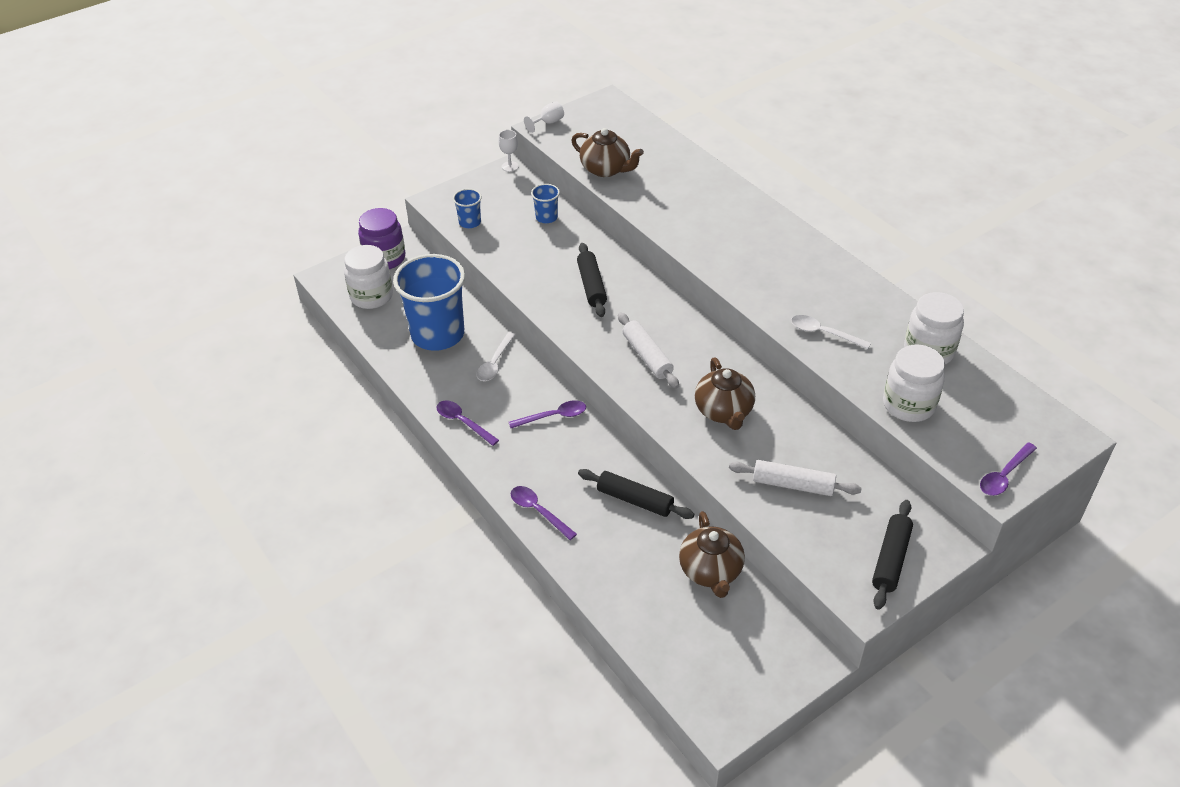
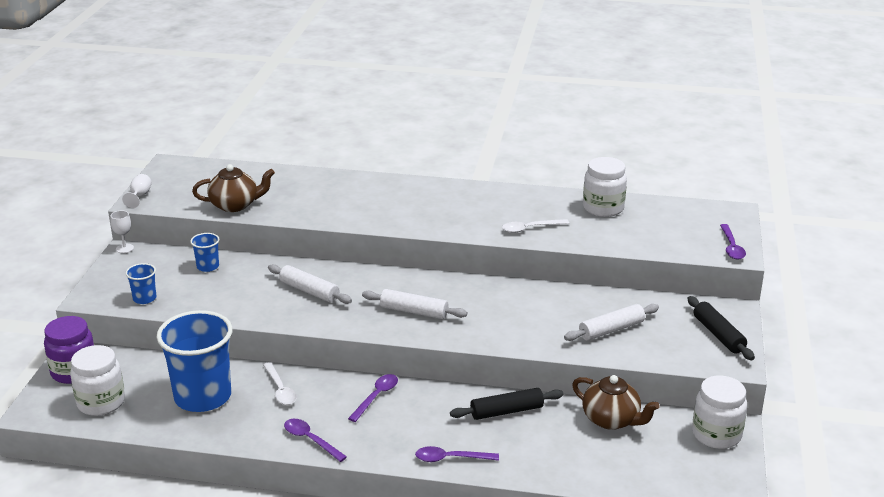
camera: 45 degrees left, 15 degrees down
(463, 422) = (310, 440): purple spoon -> purple spoon turned 45 degrees clockwise
(592, 286) = (309, 291): black rolling pin -> white rolling pin
(724, 411) = (512, 315): brown teapot -> none
(908, 405) = (633, 240): white jar -> white jar (716, 435)

